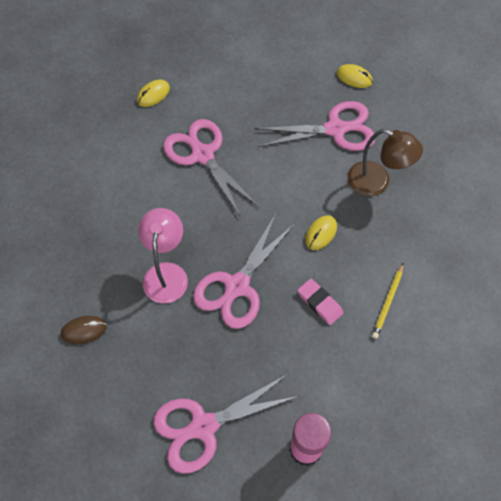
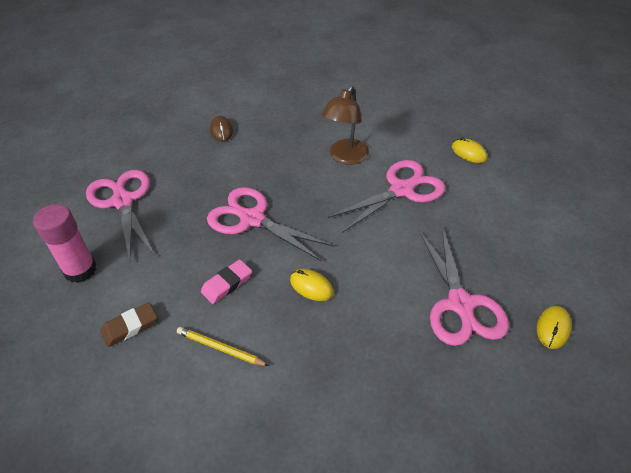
camera: 90 degrees right, 15 degrees down
(166, 273) = (269, 172): pink lamp -> none
(371, 382) = (130, 326): none -> brown eraser
(377, 182) = (386, 346): brown lamp -> brown lamp (345, 157)

